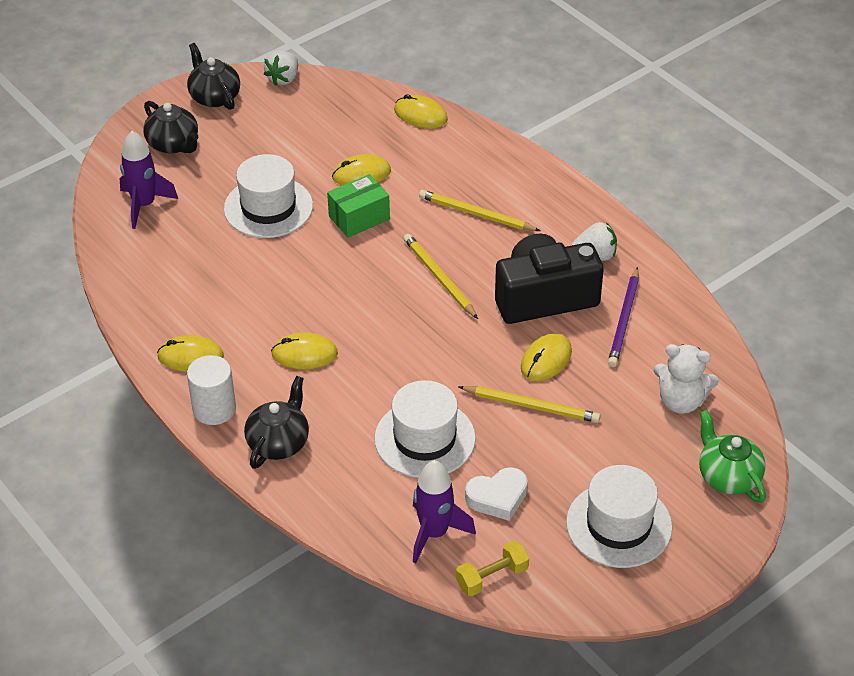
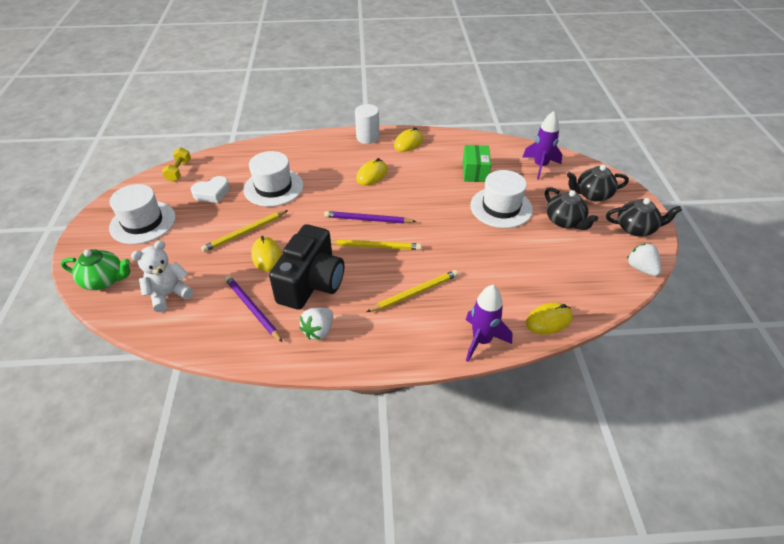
camera: 125 degrees right, 0 degrees up
(279, 443) = (326, 146): black teapot -> black teapot (565, 221)
(359, 218) = (459, 238): green box -> green box (475, 172)
(361, 174) = (502, 258): yellow mouse -> none
(400, 308) = (367, 220): none -> purple pencil
(434, 533) = (222, 166): purple rocket -> purple rocket (481, 340)
(497, 497) = (212, 193): white heart -> white heart turned 135 degrees counterclockwise

